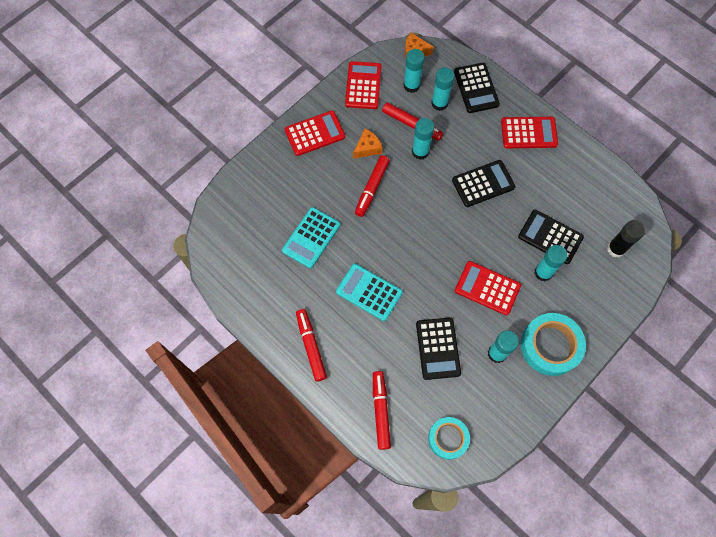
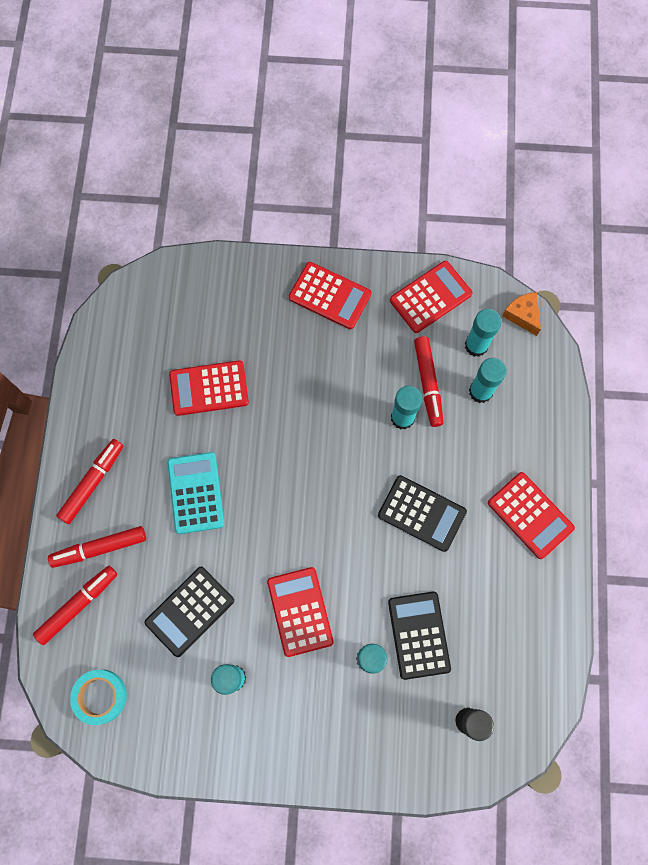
camera: 50 degrees right, 5 degrees up
(311, 238) = (209, 388): turquoise calculator -> red calculator
(367, 148) = (359, 361): orange cheese -> none
(372, 188) = (315, 403): red marker -> red marker (99, 548)
(476, 88) = (535, 415): black calculator -> none
(550, 346) = (287, 730): turquoise tape -> none

